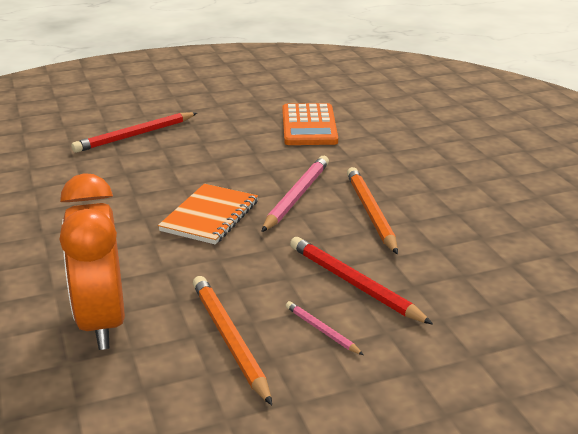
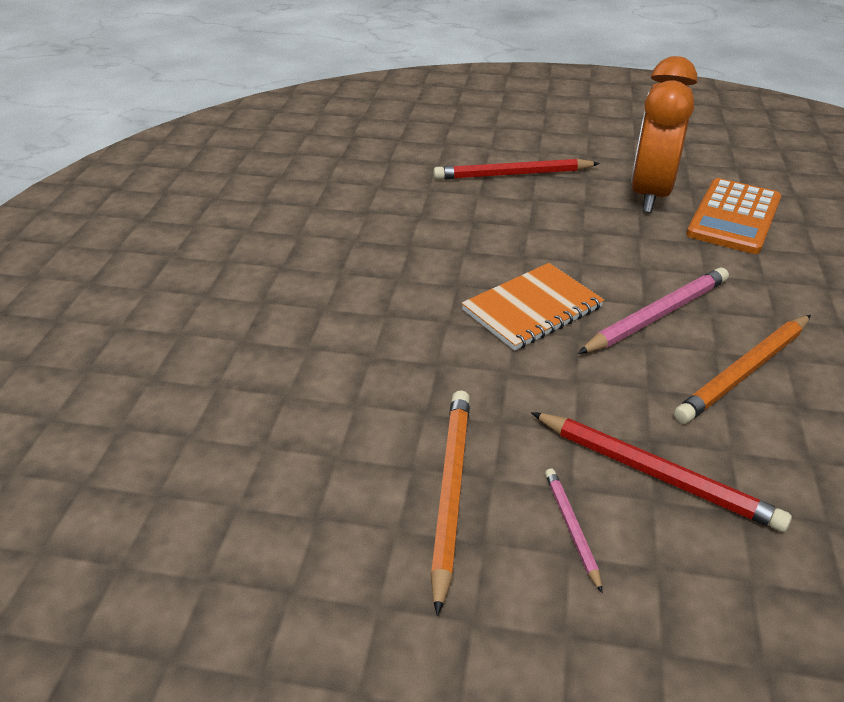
camera: 30 degrees right, 10 degrees up
(102, 322) = (329, 409): orange clock -> orange clock (649, 194)
(353, 283) = (656, 474): red pencil -> red pencil turned 135 degrees clockwise
(370, 212) = (744, 372): orange pencil -> orange pencil turned 150 degrees counterclockwise

